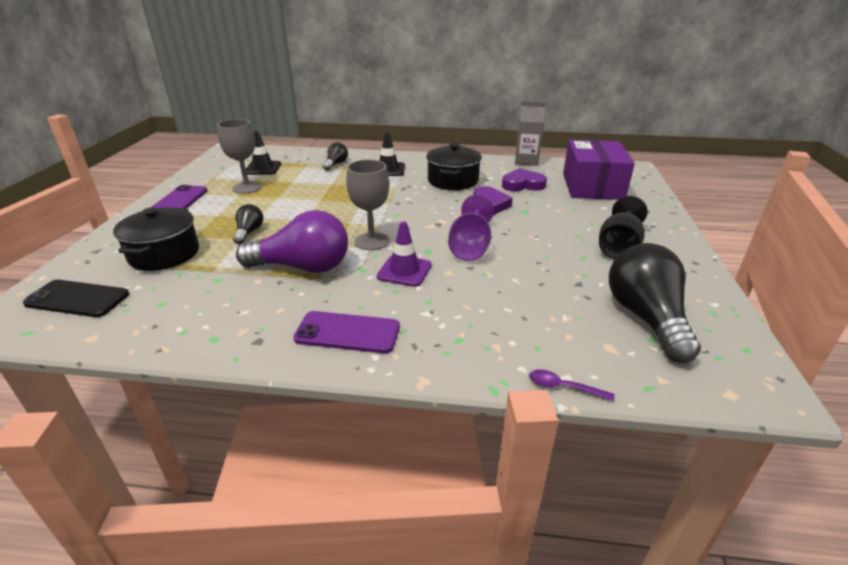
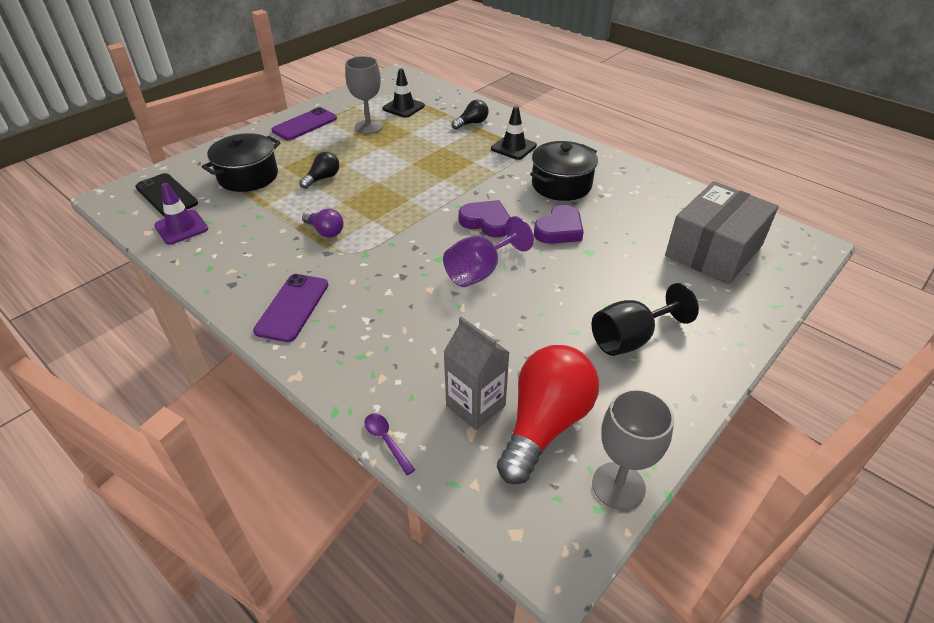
camera: 35 degrees right, 10 degrees up
(303, 267) = (325, 231): purple light bulb -> purple light bulb, size x0.49
(347, 332) = (292, 307): purple phone -> purple phone turned 60 degrees clockwise
(371, 241) = (404, 227): grey goblet -> grey goblet (618, 486)
(404, 271) = (395, 271): purple traffic cone -> purple traffic cone (181, 227)
(522, 184) = (631, 217): purple heart -> purple heart (486, 222)
(526, 161) = (680, 186): grey carton -> grey carton (475, 405)
(592, 186) = (713, 250): purple box -> grey box
(646, 318) = (545, 424): black light bulb -> red light bulb

